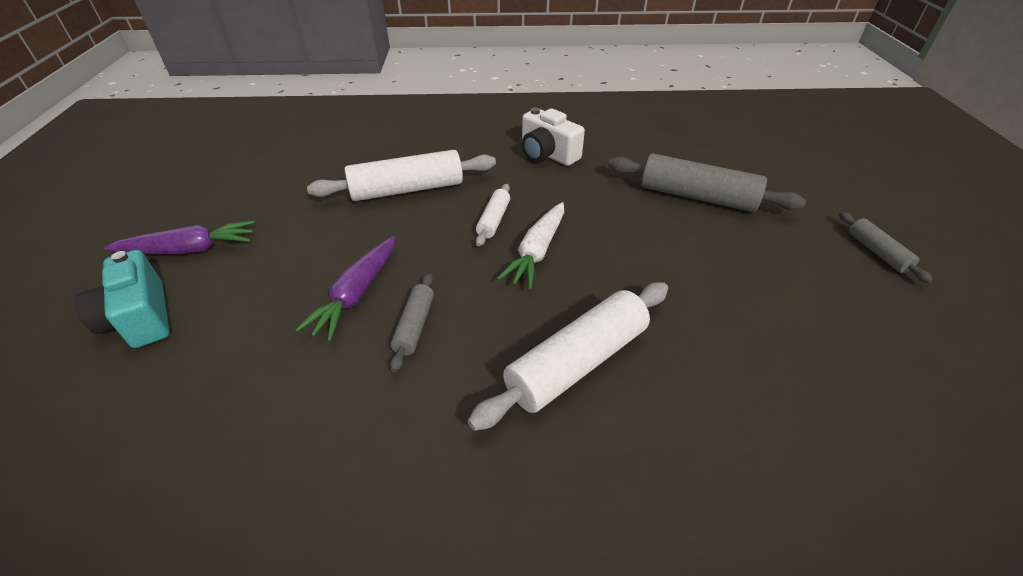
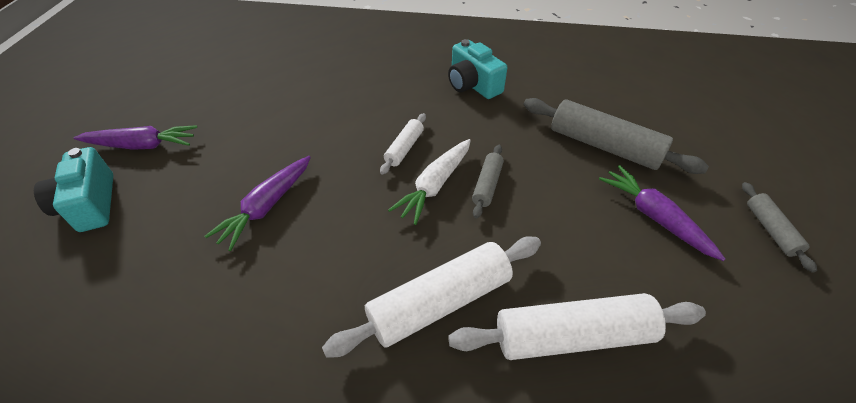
camera: 10 degrees right, 5 degrees up
(407, 189) = (336, 107): white rolling pin -> white rolling pin (572, 336)
(414, 326) = (307, 245): grey rolling pin -> grey rolling pin (487, 185)
(547, 154) = (472, 85): white camera -> turquoise camera
(766, 254) = (654, 217): none -> purple carrot

